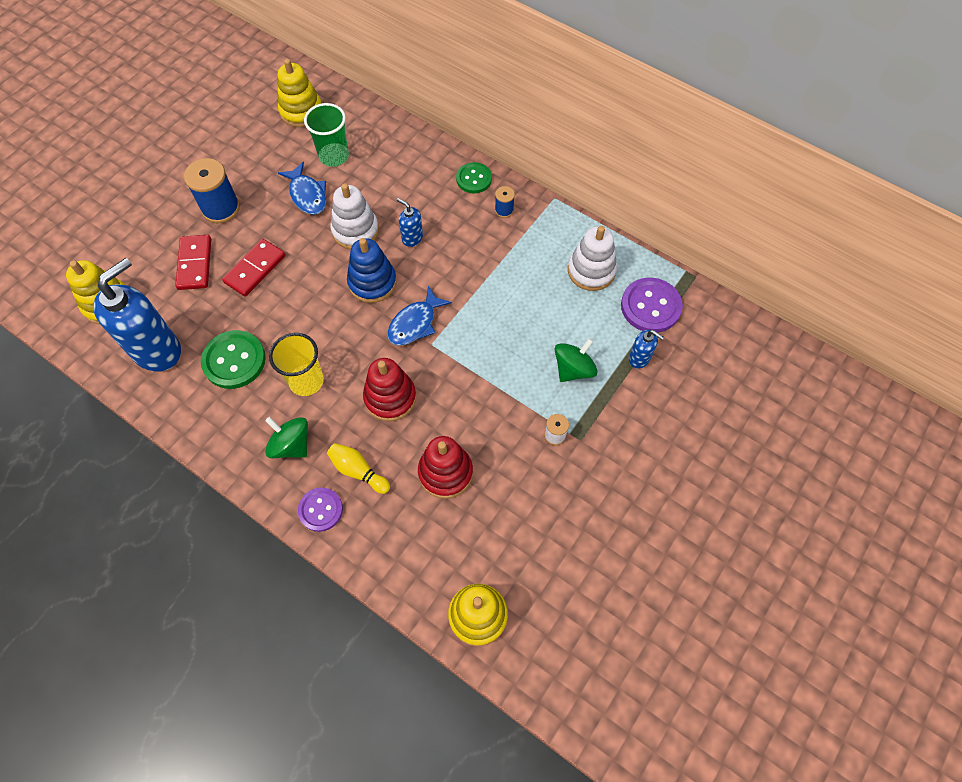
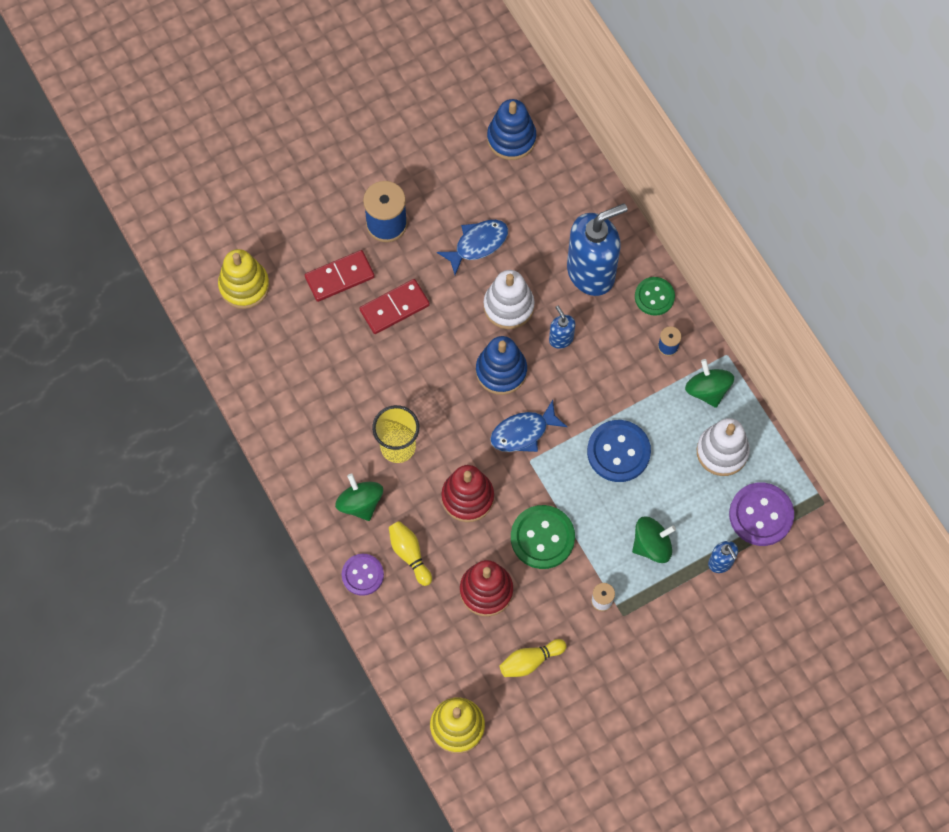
camera: 25 degrees right, 5 degrees up
(157, 350) = (274, 355): blue soap dispenser -> blue soap dispenser (591, 272)
(195, 264) = (339, 277): red domino -> red domino turned 45 degrees clockwise
(234, 360) = (340, 397): green button -> green button (542, 538)
(301, 111) = (511, 138): yellow stacking toy -> blue stacking toy
(307, 195) = (477, 244): blue fish -> blue fish turned 120 degrees counterclockwise
(334, 156) = (523, 209): green cup -> none
(505, 306) = (618, 452): none -> blue button
(517, 519) = (530, 661): none -> yellow bowling pin
(553, 230) = (707, 390): none -> green spinning top

